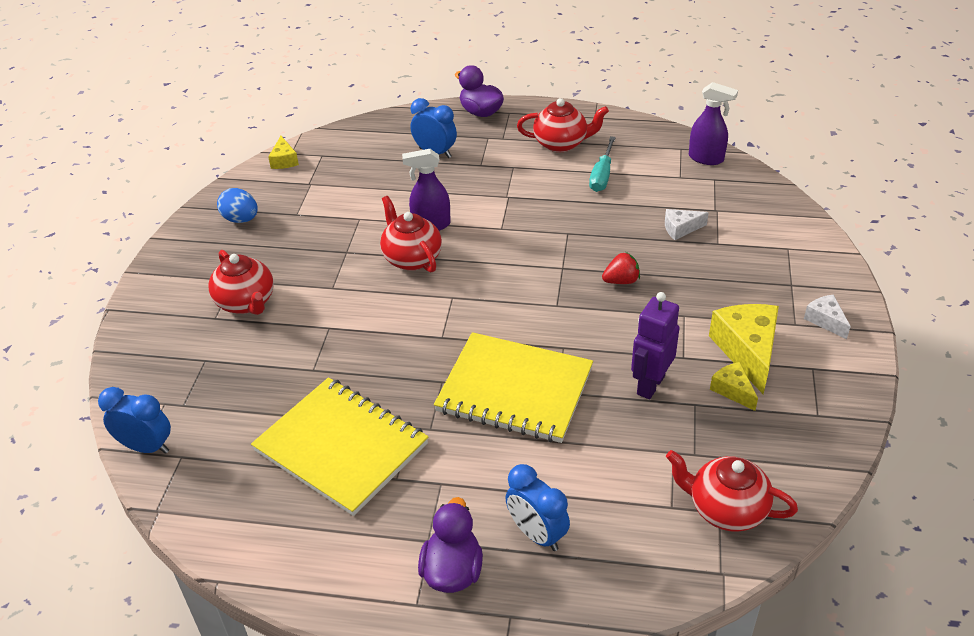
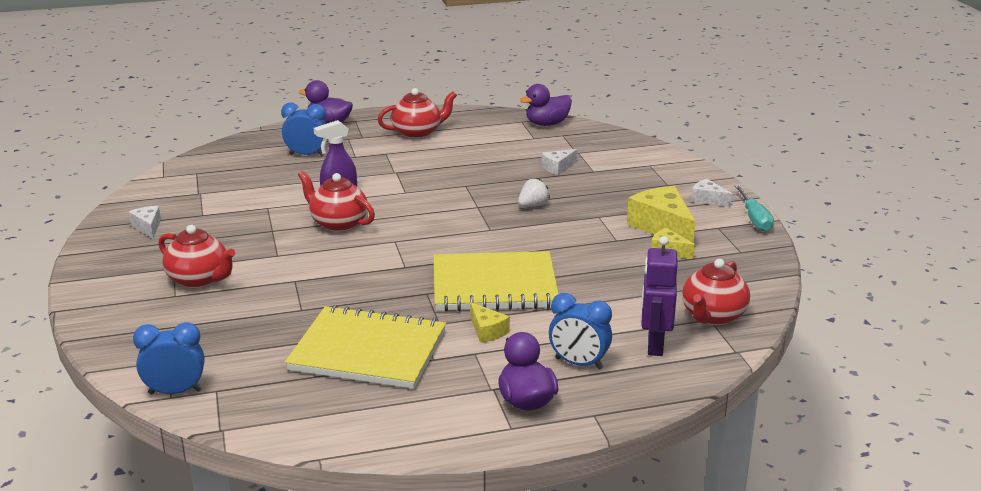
camera: 25 degrees left, 15 degrees down
(241, 219) = (148, 227): blue egg -> white cheese
(284, 160) = (160, 182): yellow cheese -> yellow cheese (487, 331)
(602, 175) = (468, 147): turquoise screwdriver -> turquoise screwdriver (754, 219)
(621, 281) = (533, 206): red strawberry -> white strawberry
(650, 385) = (602, 260): purple robot -> purple robot (654, 345)
(706, 158) = (547, 124): purple spray bottle -> purple duck
(725, 509) = (713, 316): red teapot -> red teapot turned 60 degrees counterclockwise

